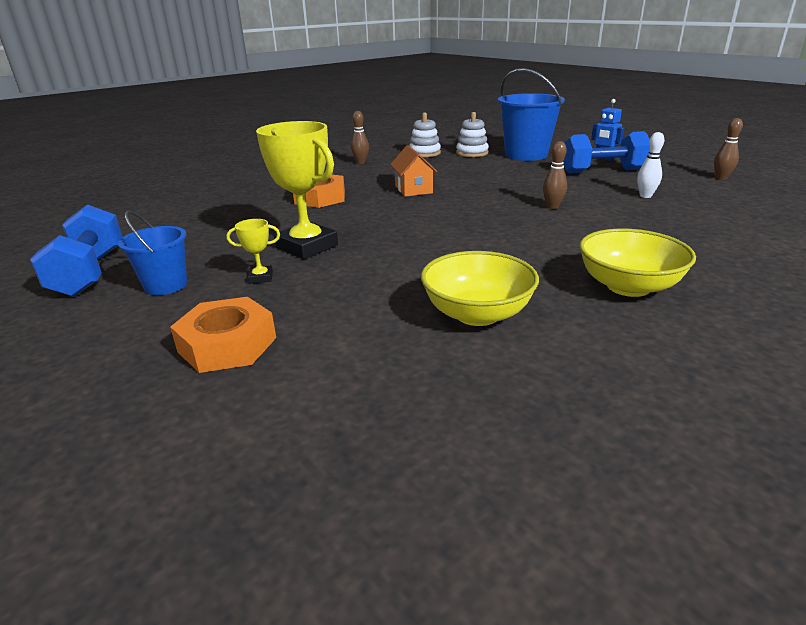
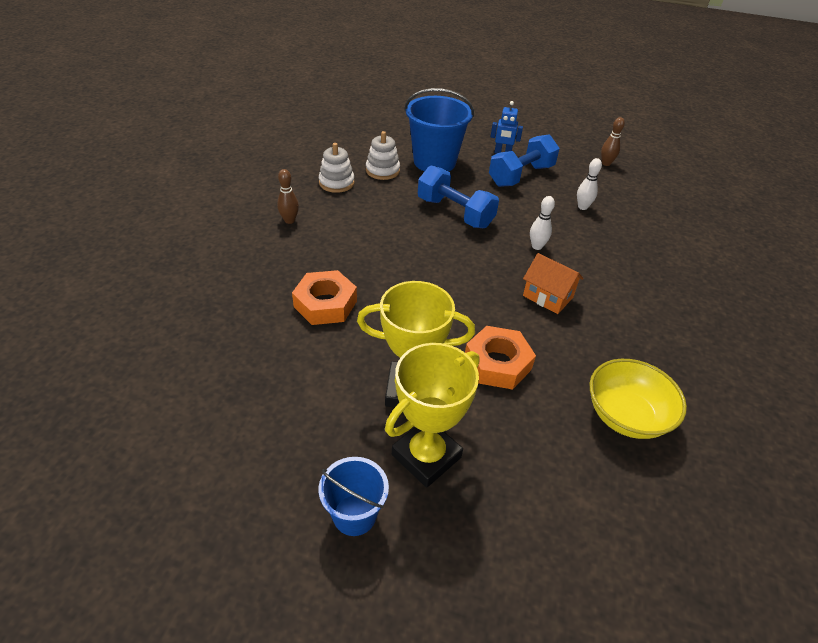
camera: 40 degrees left, 15 degrees up
(90, 273) = (244, 542): blue dumbbell -> blue dumbbell (455, 213)
(227, 344) = (509, 554): orange nut -> orange nut (497, 363)
(261, 277) = (426, 456): yellow trophy -> yellow trophy, size x2.27
(413, 189) = (399, 256): orange house -> orange house (547, 296)
(552, 207) = (537, 246): brown bowling pin -> white bowling pin
(628, 286) = (675, 336): yellow bowl -> none

